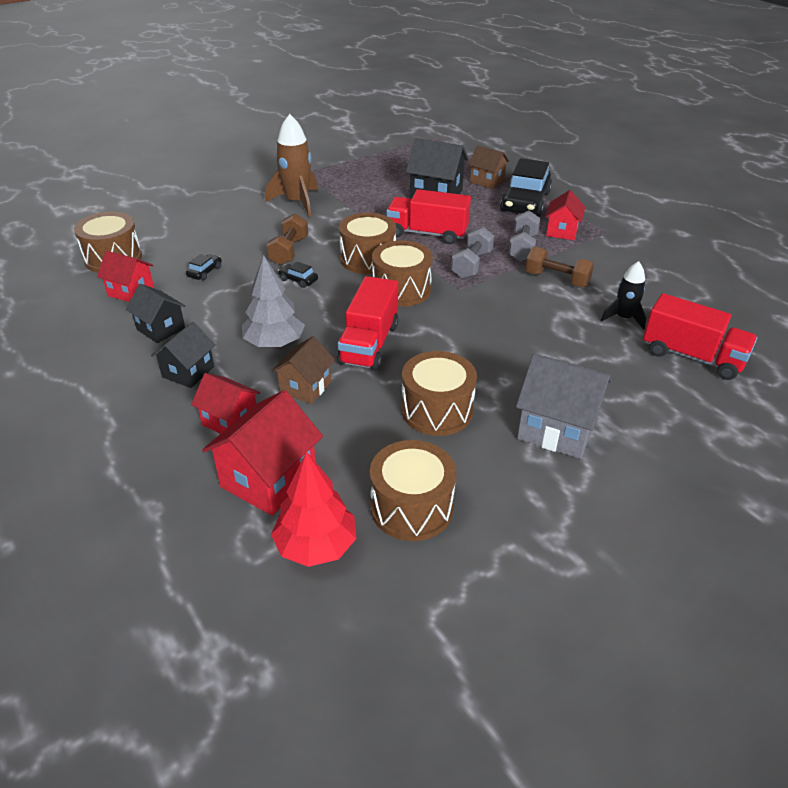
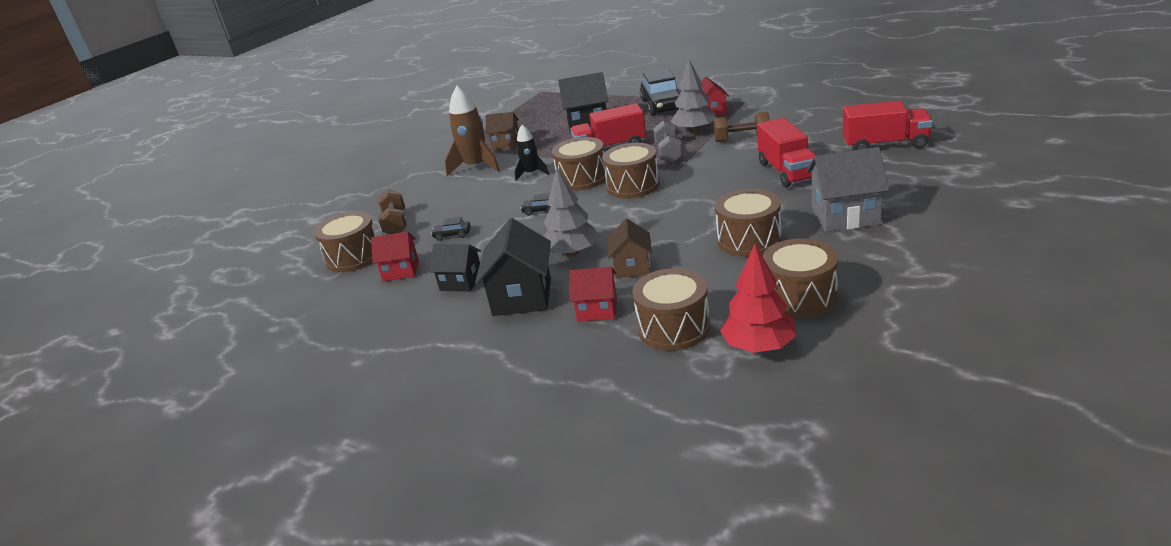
camera: 20 degrees left, 10 degrees down
(188, 372) = (522, 297): black house -> black house, size x1.58
(205, 272) = (452, 235): black car -> black car turned 90 degrees counterclockwise
(268, 479) = (673, 328): red house -> brown drum
(289, 251) = (509, 197): brown dumbbell -> brown dumbbell (395, 224)
(369, 344) = (649, 224): red truck -> red truck (787, 171)
(487, 181) = (617, 103): brown house -> brown house (506, 143)
(522, 248) = (694, 131): grey dumbbell -> grey tree
(623, 318) = (815, 142): black rocket -> black rocket (531, 173)

